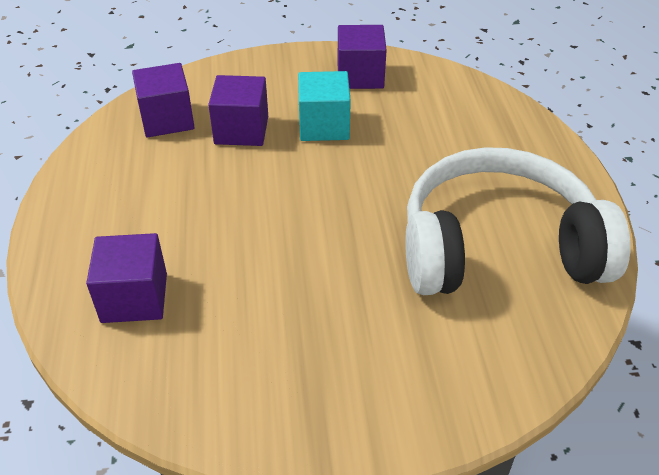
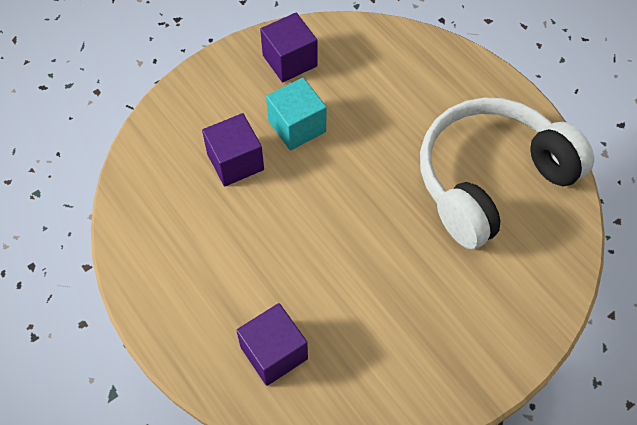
camera: 30 degrees left, 15 degrees up
(167, 119) = (165, 180): purple cube -> none

